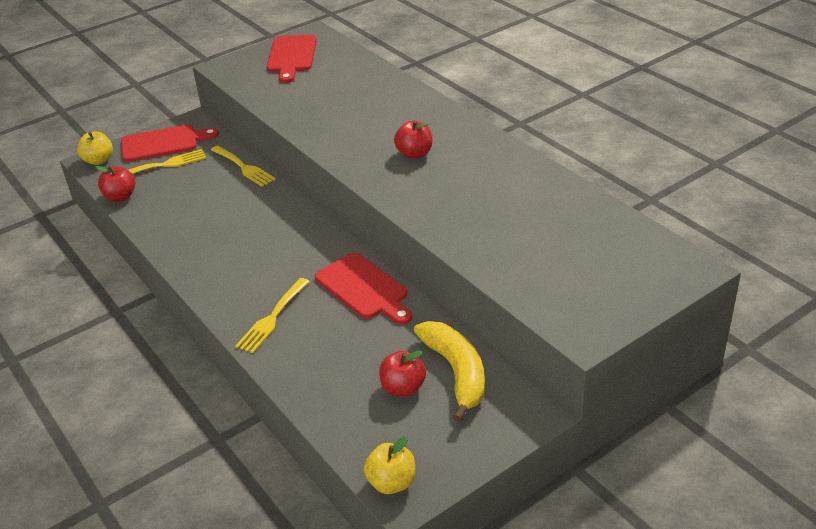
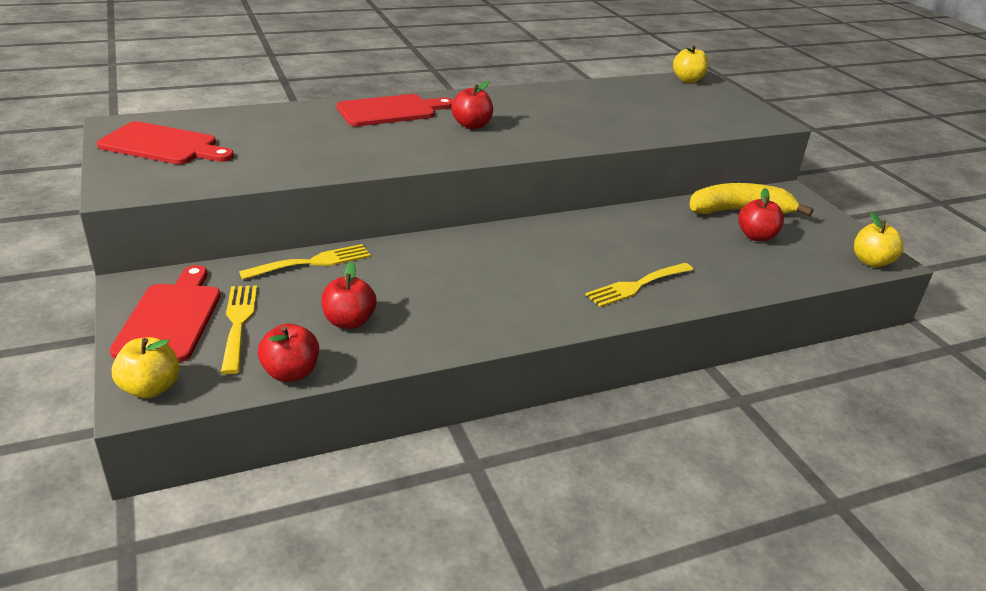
camera: 80 degrees left, 5 degrees down
(178, 201) = (349, 321): none -> red apple
(272, 318) = (636, 286): yellow fork -> yellow fork turned 105 degrees clockwise
(364, 288) = (607, 229): red cutting board -> red cutting board (390, 111)
(674, 259) = (688, 80): none -> yellow apple

